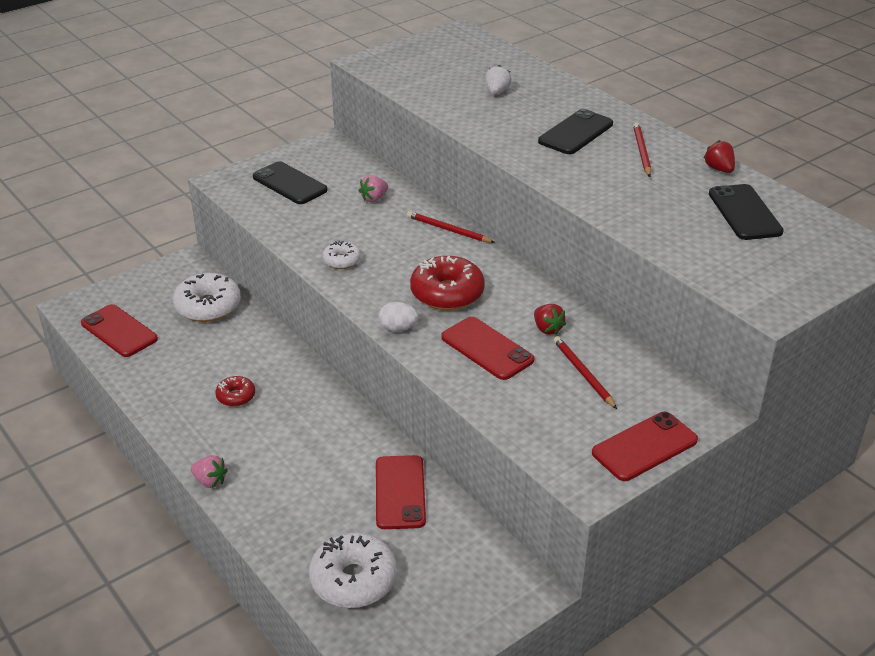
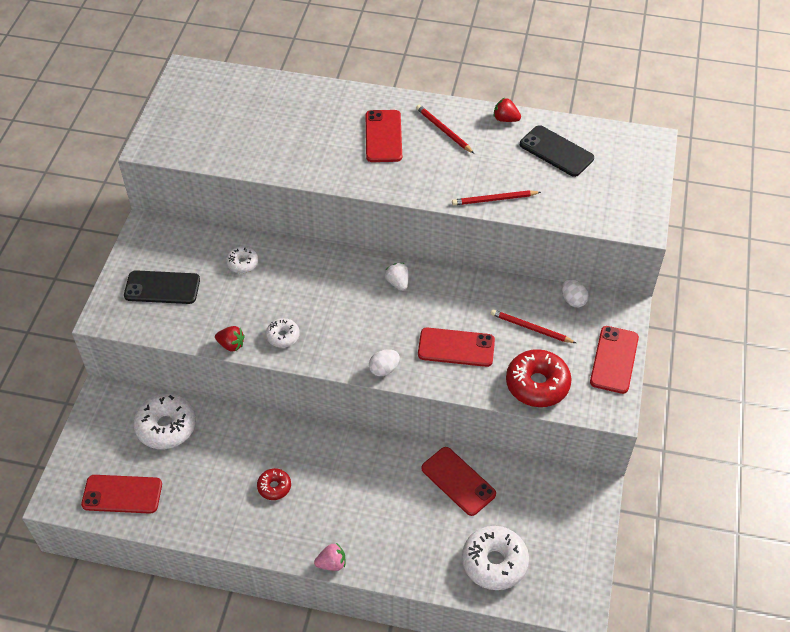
camera: 40 degrees left, 15 degrees up
(374, 198) = (242, 263): pink strawberry -> white donut
(447, 293) = (384, 318): red donut -> red donut (537, 384)
(448, 230) = (327, 260): red pencil -> red pencil (494, 199)
(497, 92) = (286, 124): white strawberry -> white strawberry (397, 283)
(547, 329) = (476, 306): red strawberry -> red strawberry (231, 345)
(575, 133) = (383, 136): black phone -> red phone
(658, 376) = (573, 300): none -> white egg

